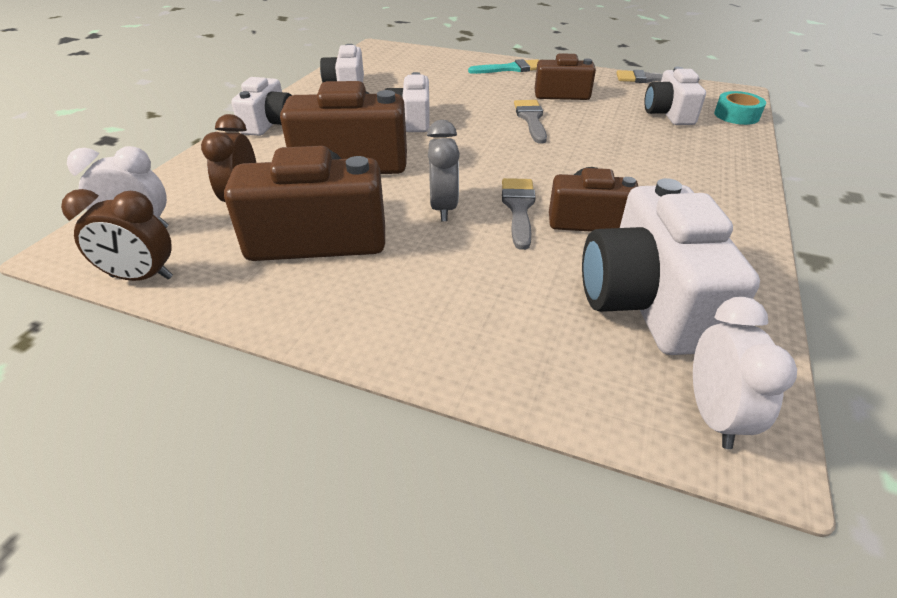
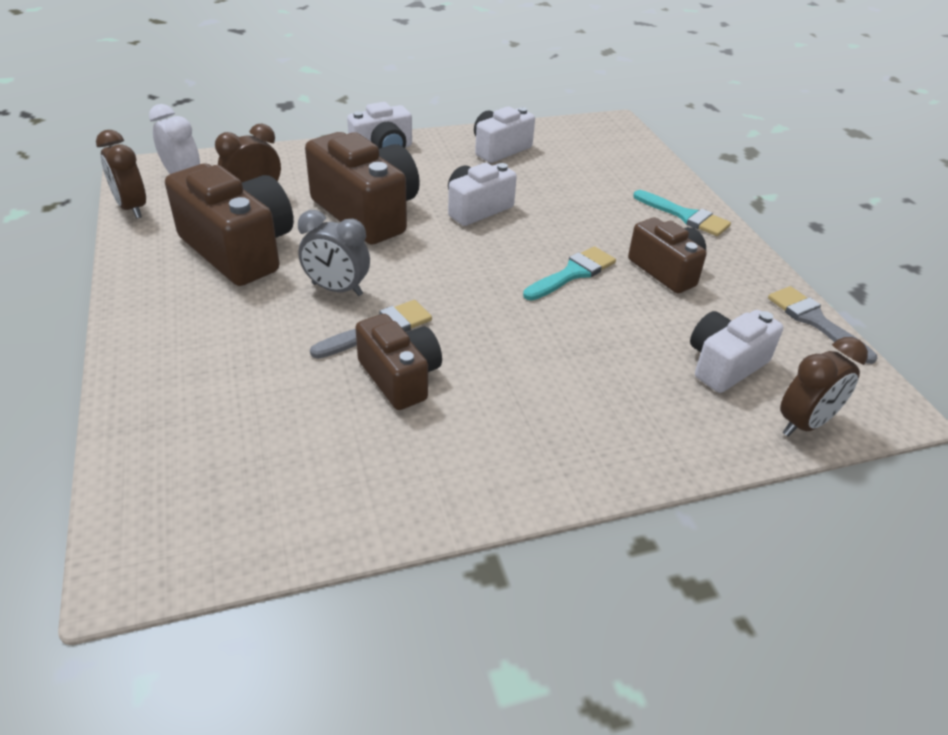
camera: 50 degrees right, 0 degrees up
(443, 208) = (337, 289): grey clock -> grey clock turned 60 degrees clockwise
(531, 119) = (572, 273): grey brush -> turquoise brush
(647, 302) = (290, 455): white camera -> none
(713, 415) = (157, 536): white clock -> none
(736, 115) = (804, 424): turquoise tape -> brown clock

